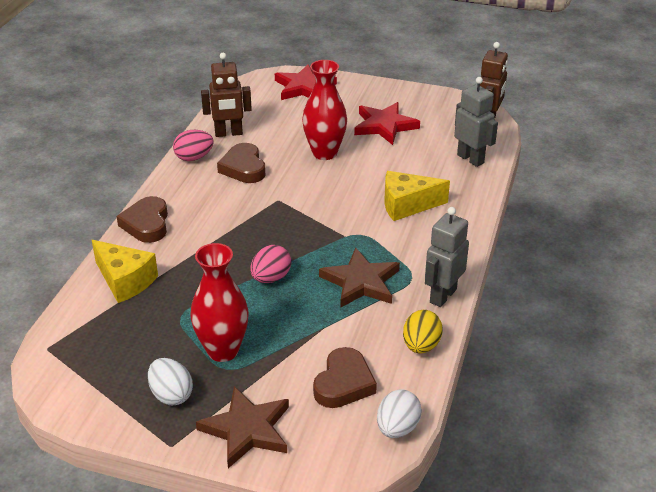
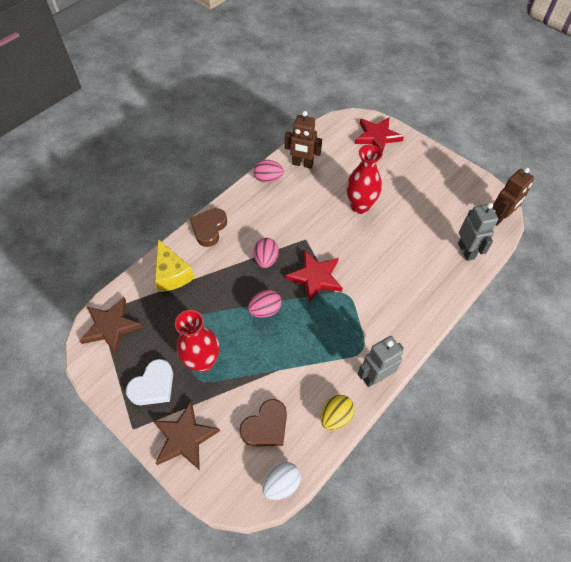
camera: 25 degrees right, 20 degrees up
(171, 395) = (153, 386): white egg -> white heart
(241, 232) = (266, 259): none -> pink egg
(243, 168) = (296, 200): brown heart -> none
(361, 282) = (324, 339): brown star -> brown star (111, 327)
(384, 126) = (417, 195): red star -> red star (315, 277)
(407, 205) = (394, 279): yellow cheese -> none

